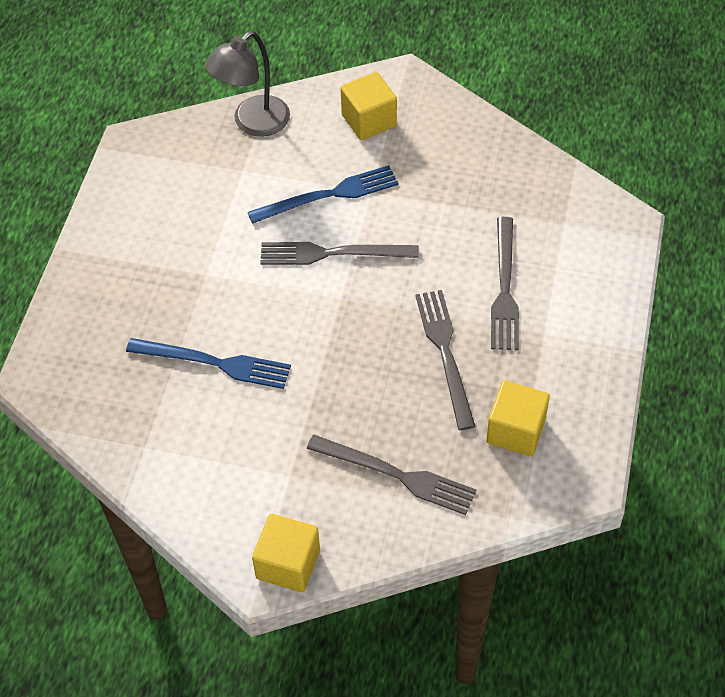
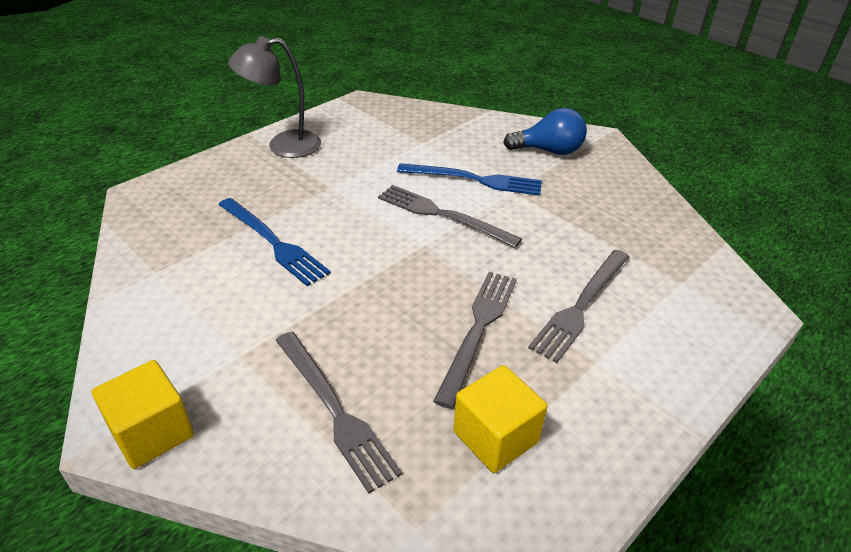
camera: 30 degrees right, 15 degrees down
(253, 123) = (456, 122): grey lamp -> grey lamp (283, 146)
(369, 120) = (549, 151): yellow cube -> blue light bulb

